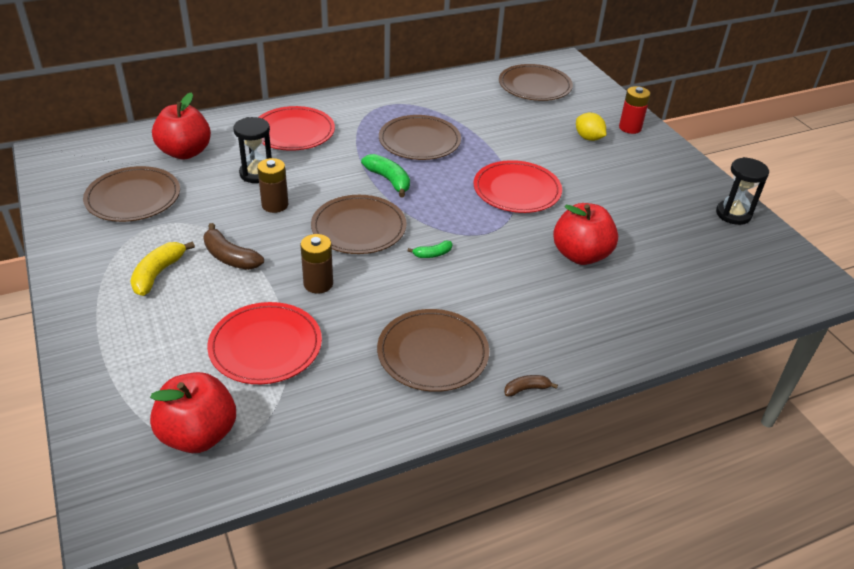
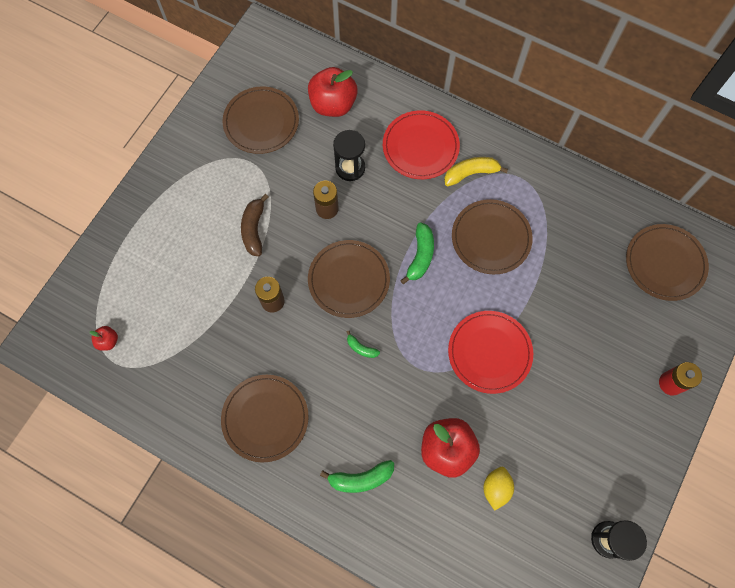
camera: 55 degrees right, 30 degrees up
(158, 274) = (207, 204): yellow banana -> yellow banana (471, 173)
(198, 434) = (108, 341): red apple -> red apple, size x0.46
(265, 346) = (196, 317): red plate -> none
(526, 389) = (277, 498): brown banana -> none
(560, 320) = (360, 479): none -> green banana
(588, 138) = (619, 359): yellow lemon -> yellow lemon (496, 488)

